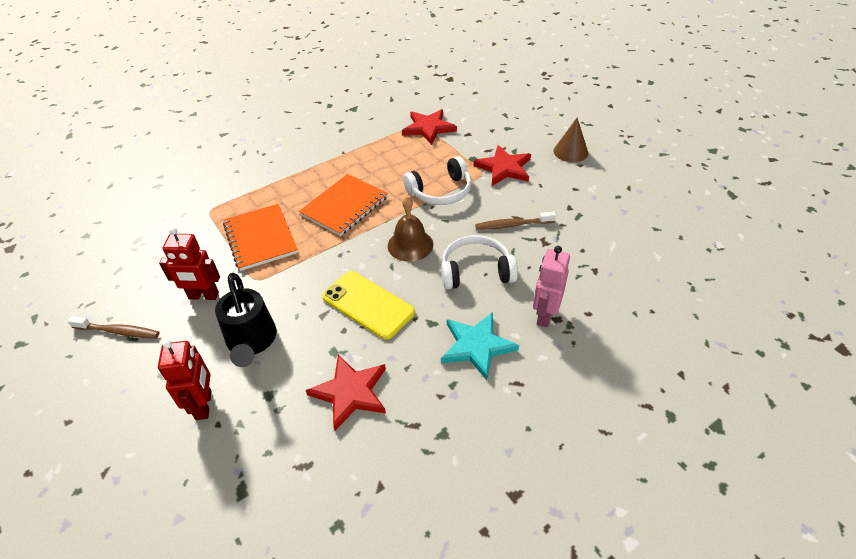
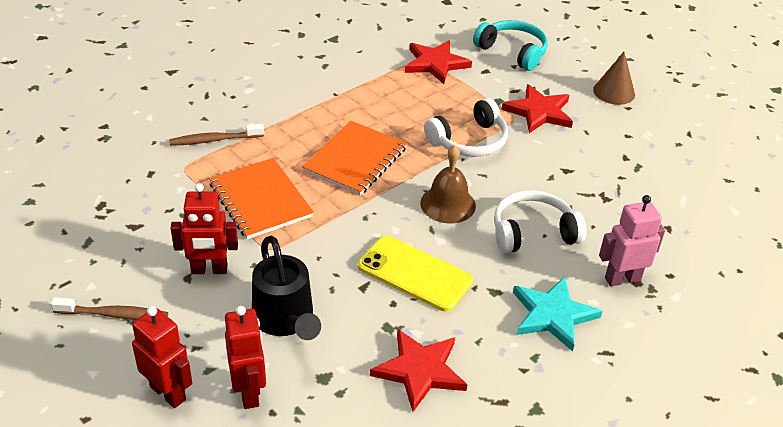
camera: 10 degrees left, 5 degrees down
(139, 402) = (168, 393): none -> red robot
(493, 119) = (512, 52): none -> turquoise headphones
(512, 225) = (564, 179): brown toothbrush -> brown toothbrush (214, 140)
(545, 315) = (622, 279): pink robot -> pink robot turned 60 degrees clockwise

